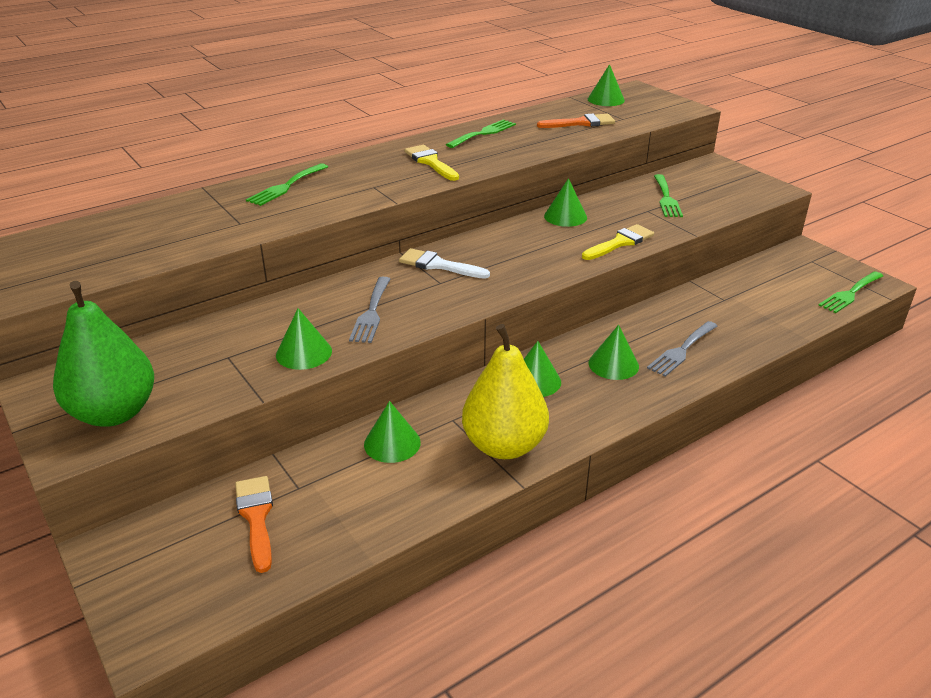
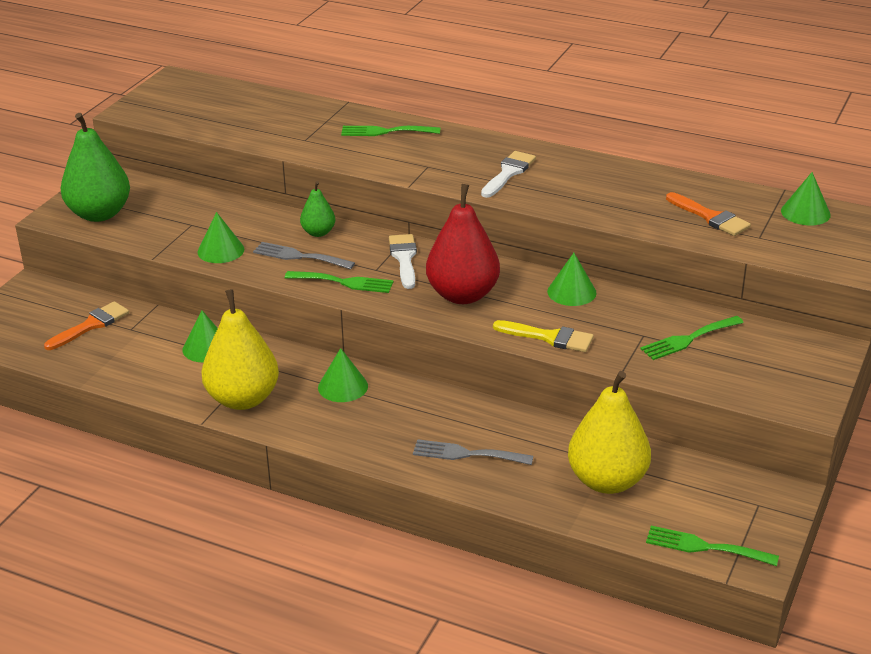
camera: 60 degrees right, 0 degrees up
(342, 292) = (318, 232): none -> green pear
(371, 313) = (299, 256): grey fork -> grey fork turned 45 degrees clockwise
(431, 162) = (508, 173): yellow brush -> white brush
(484, 133) = (611, 175): green fork -> green fork (344, 282)
(524, 257) = (463, 295): none -> red pear
(613, 364) = (406, 420): green cone -> none
(754, 304) = (607, 481): none -> yellow pear

